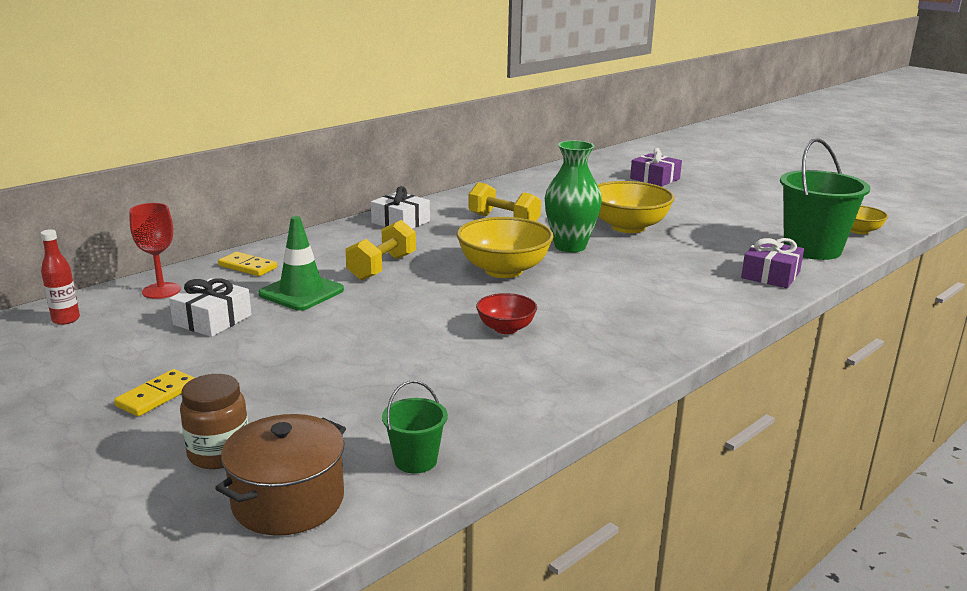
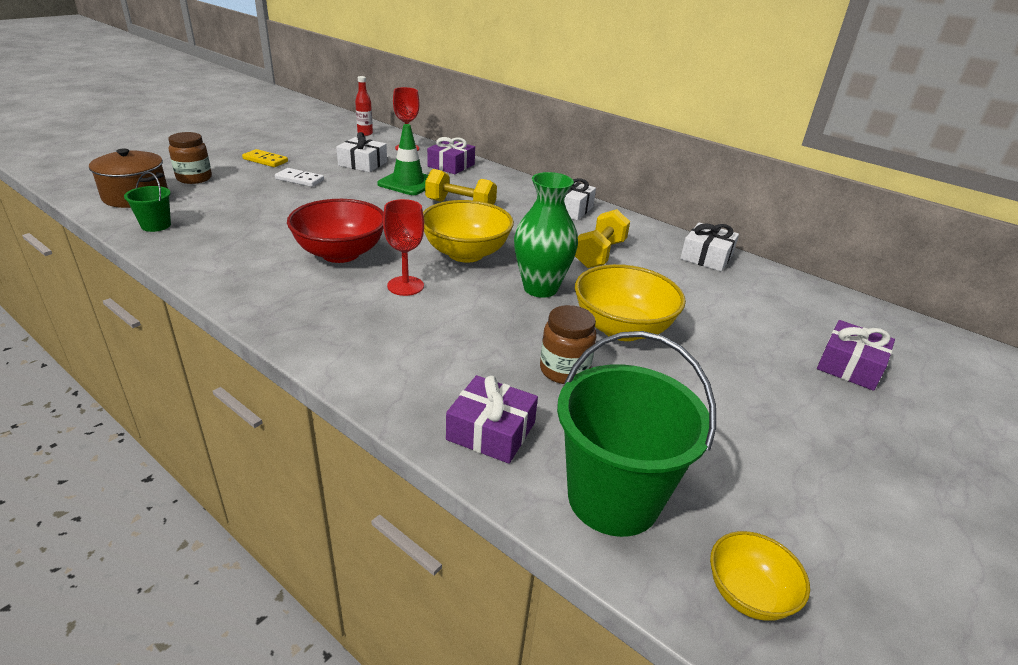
camera: 80 degrees right, 10 degrees up
(247, 267) = (451, 165): yellow domino -> purple gift
(261, 362) = (299, 179): none -> white domino
(506, 328) = (340, 253): red bowl -> red bowl, size x1.82
(507, 188) = (706, 256): none -> white gift
(574, 297) = (405, 286): none -> red goblet
(690, 249) = (564, 370): none -> brown jar

